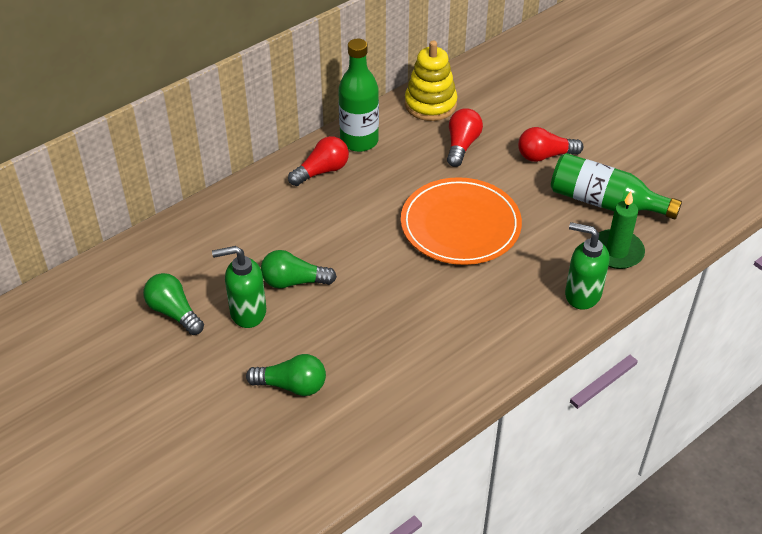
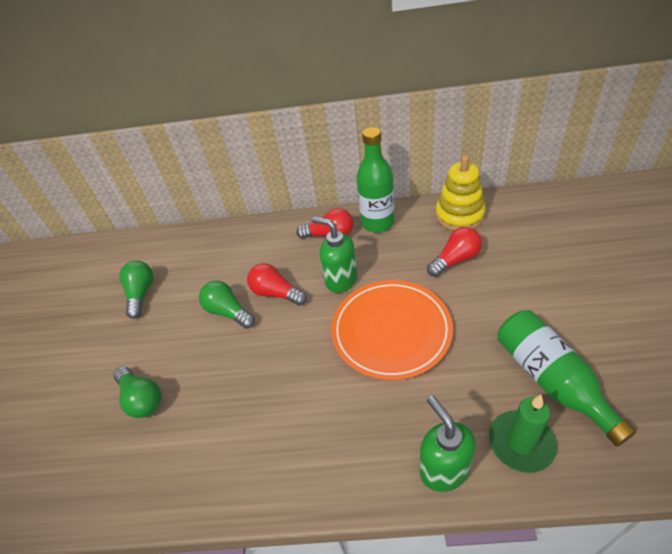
camera: 45 degrees right, 0 degrees up
(247, 312) = (178, 319): green soap dispenser -> green soap dispenser (341, 280)
(545, 156) = (525, 302): red light bulb -> red light bulb (276, 293)

